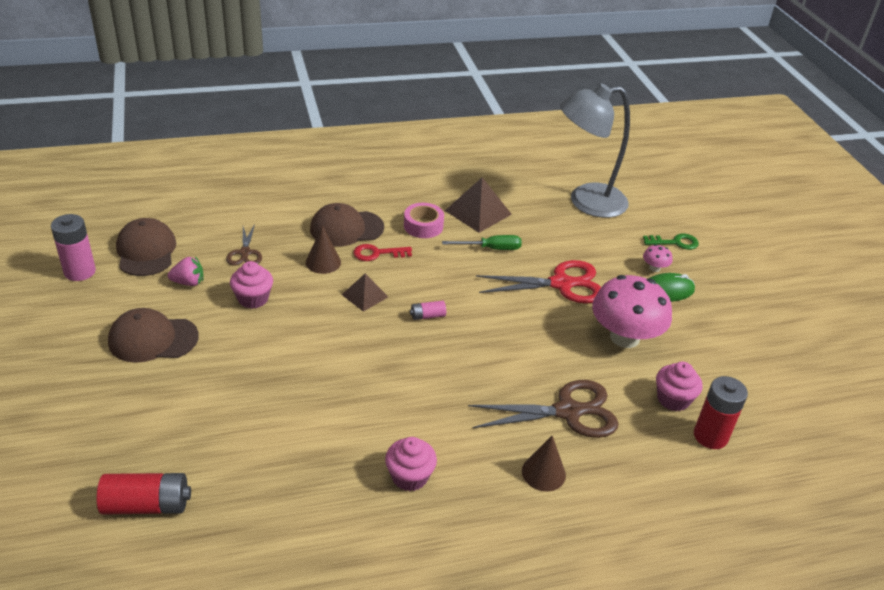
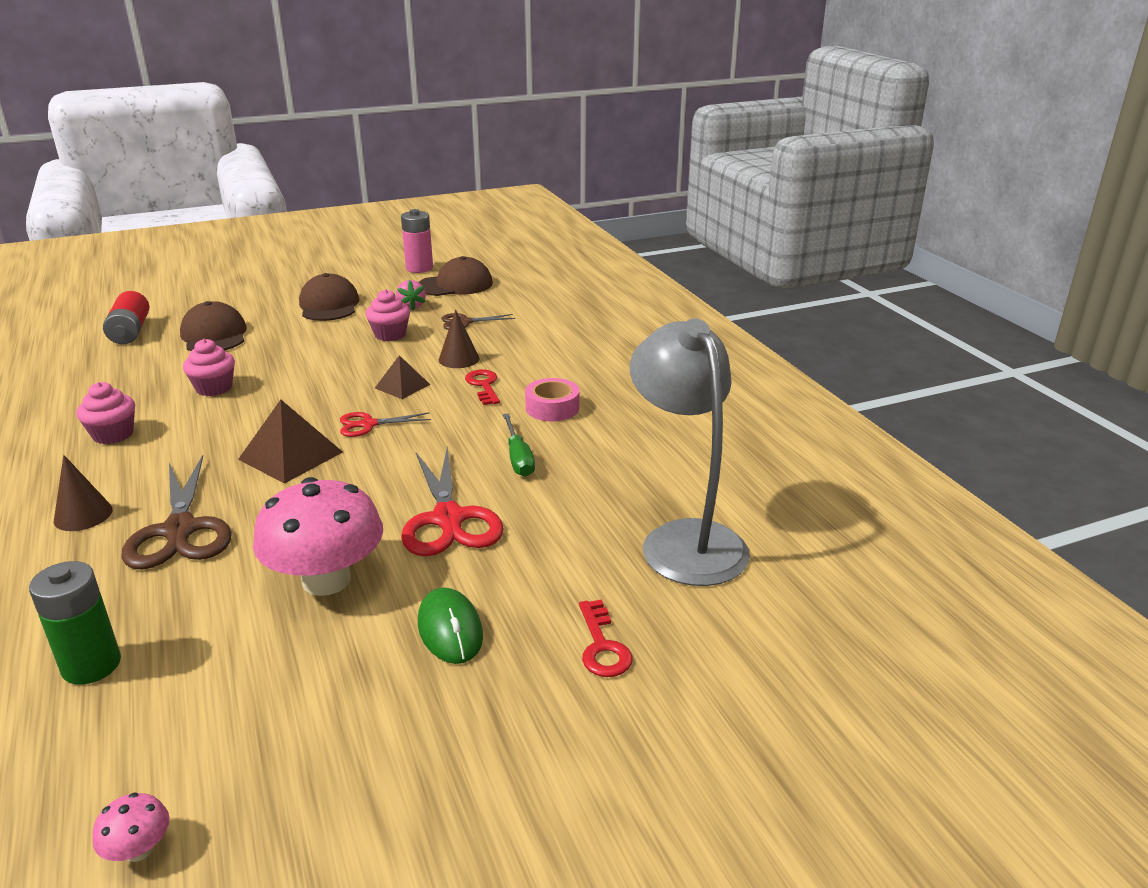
camera: 85 degrees right, 10 degrees down
(346, 228) = (527, 364): brown cap -> brown cap (214, 335)
(427, 316) = (368, 424): pink battery -> red scissors
(478, 212) = (603, 443): brown pyramid -> brown pyramid (290, 455)
(654, 268) = (512, 616): pink mushroom -> pink mushroom (139, 849)
(673, 399) = (181, 627): pink cupcake -> pink cupcake (214, 388)
(675, 242) = (602, 646): green key -> red key
(710, 436) = (91, 665): red battery -> green battery

